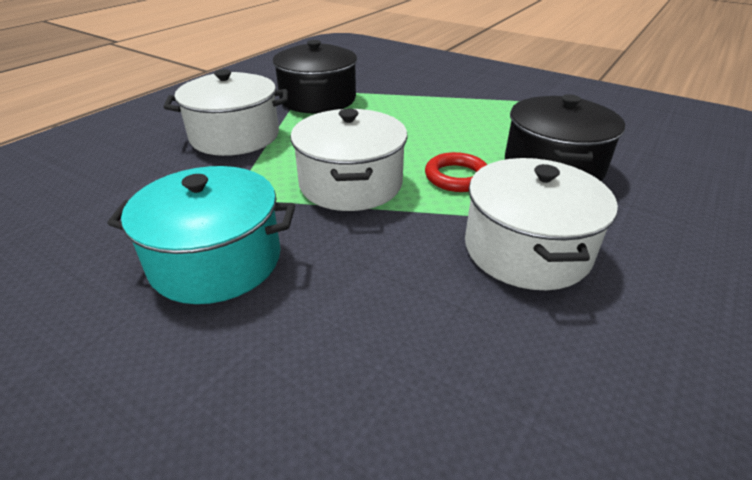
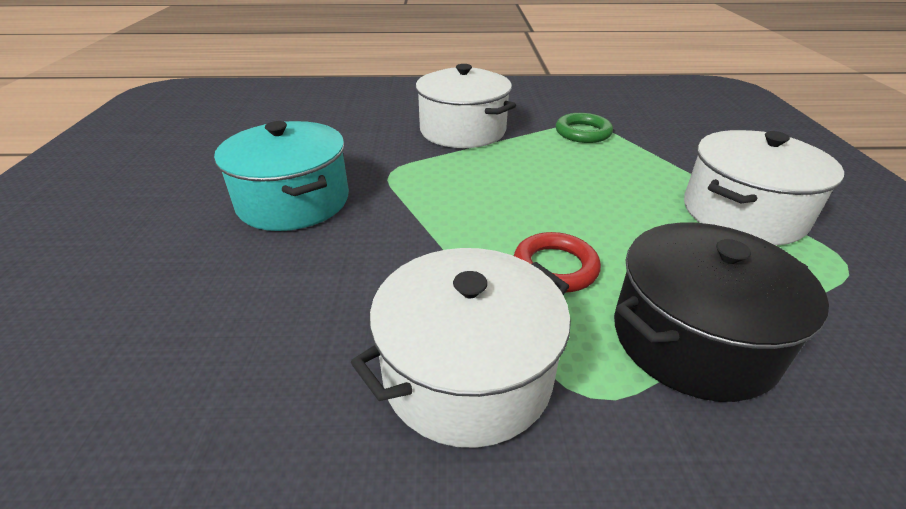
camera: 55 degrees right, 0 degrees up
(318, 99) = (583, 132): black pot -> green ring
(350, 184) = (460, 211): white pot -> white pot (743, 213)

